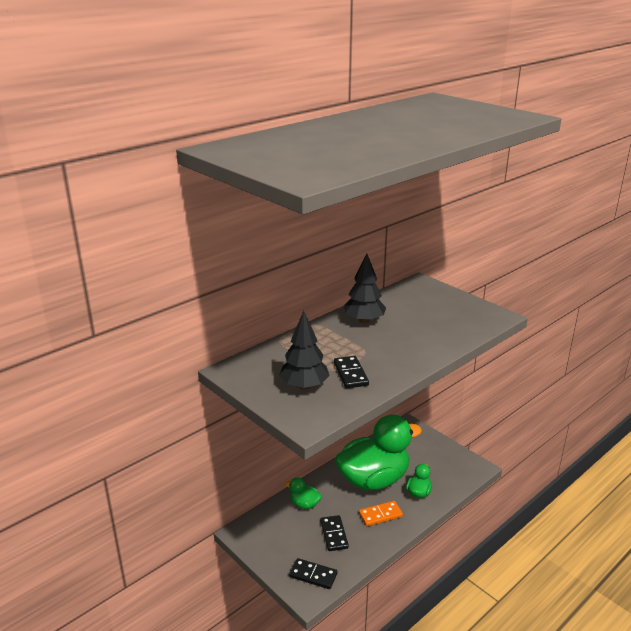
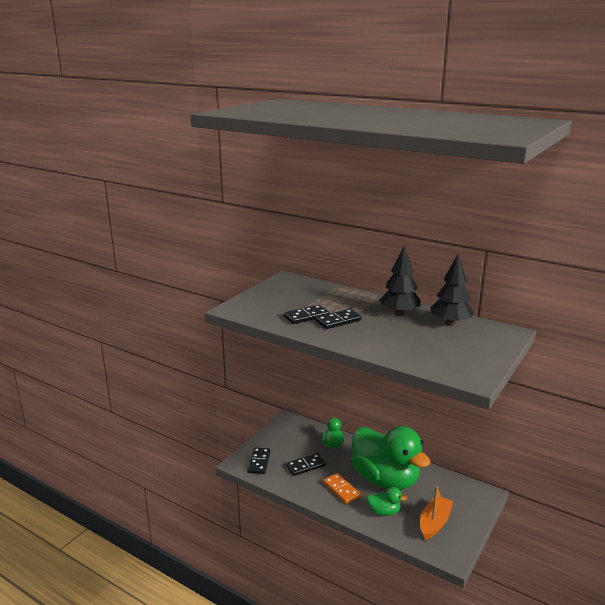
camera: 75 degrees right, 5 degrees down
(304, 386) = (279, 302): black tree -> black tree (450, 323)
(369, 356) = (338, 321): none -> black domino
(438, 465) = (434, 523): none -> orange boat

